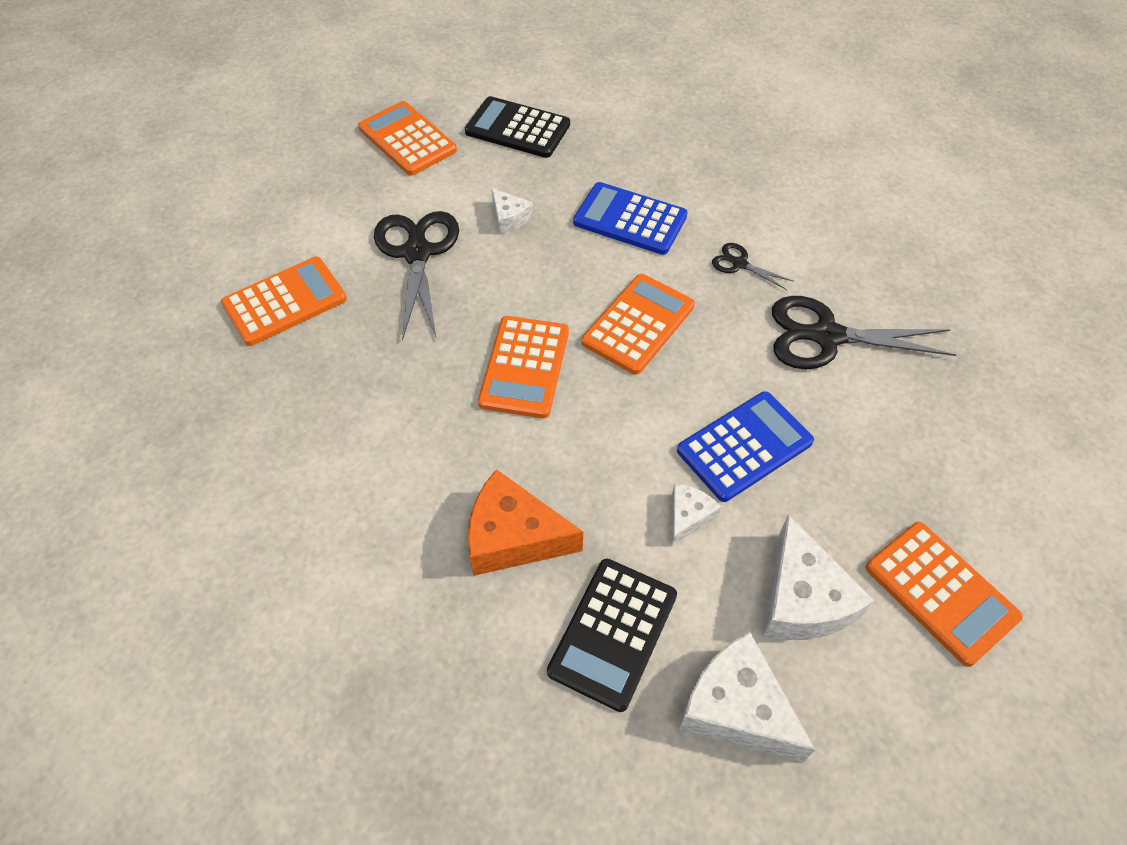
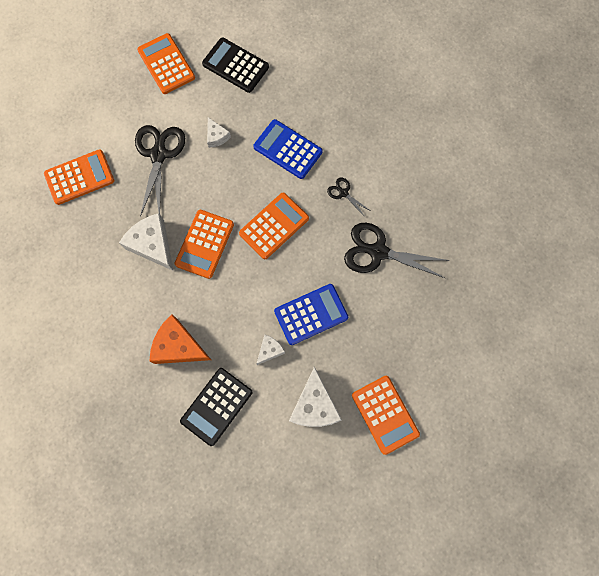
camera: 10 degrees right, 20 degrees up
(736, 708) = (266, 454): white cheese -> white cheese (152, 244)

